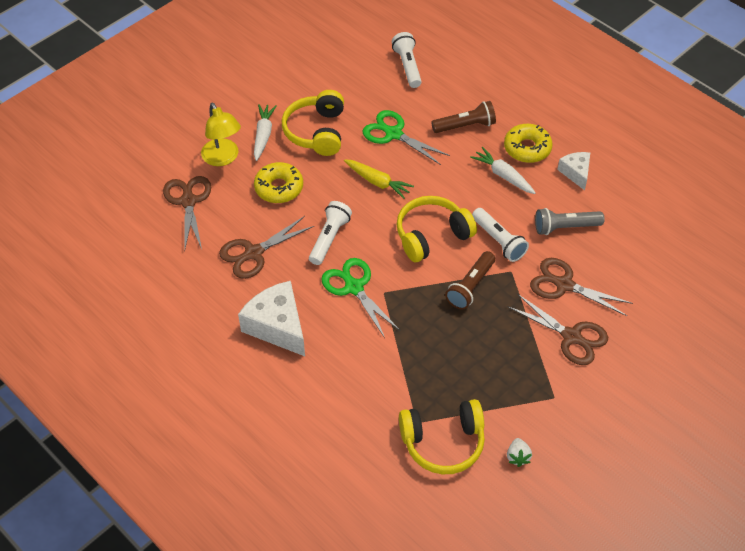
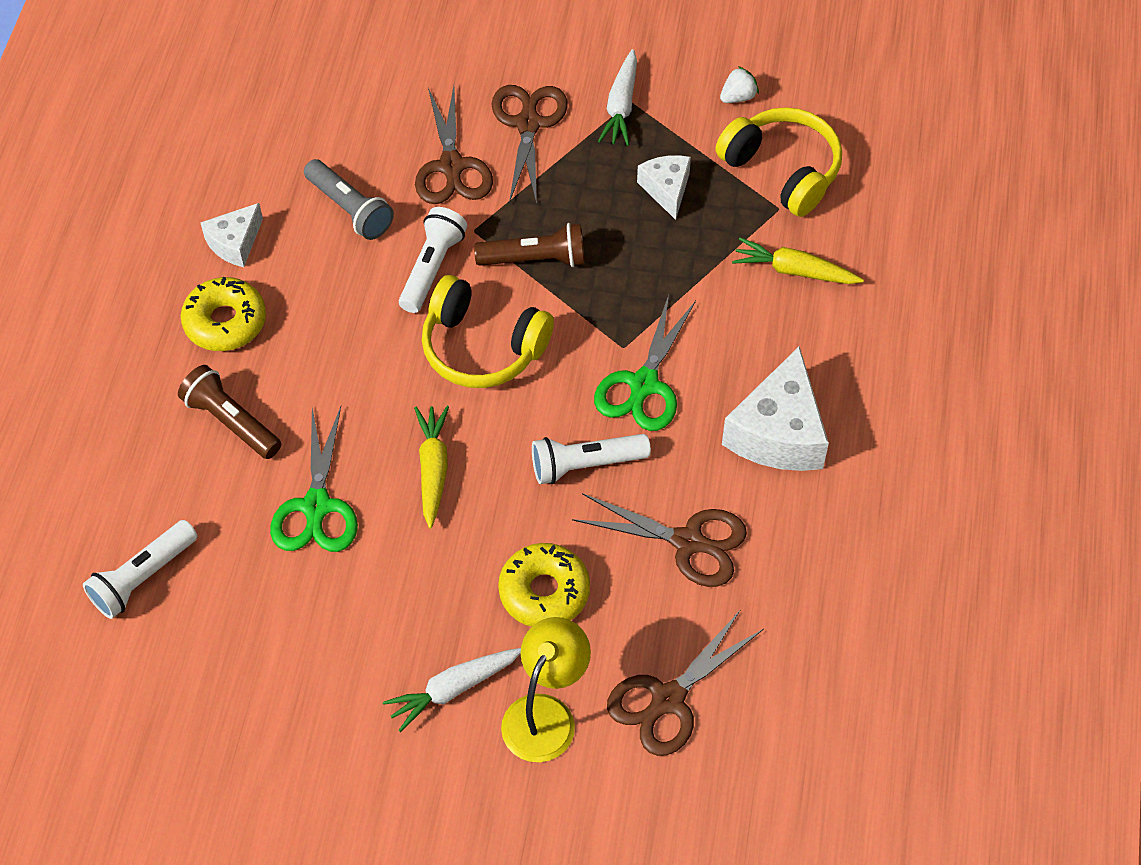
camera: 125 degrees left, 5 degrees up
(316, 132) = (389, 617): yellow headphones -> none
(368, 400) = (794, 271): none -> yellow carrot
(473, 374) = (666, 189): none -> white cheese
(503, 175) = (303, 323): white carrot -> white carrot (621, 106)

